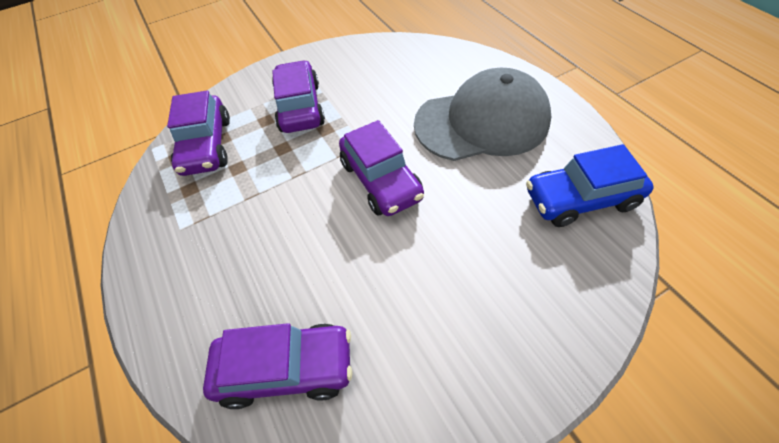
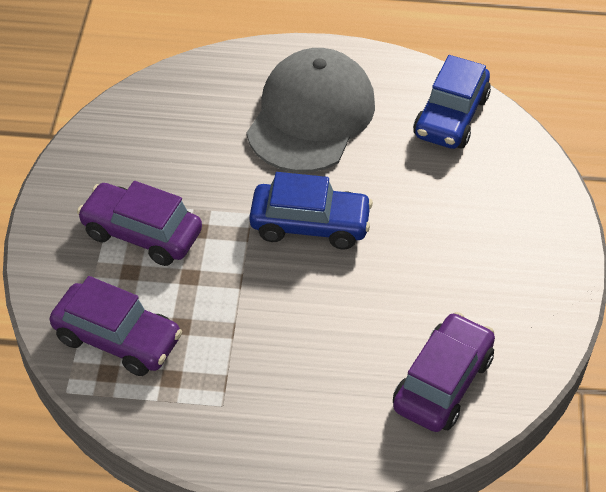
camera: 60 degrees left, 5 degrees down
(381, 180) = (310, 225): purple car -> blue car

